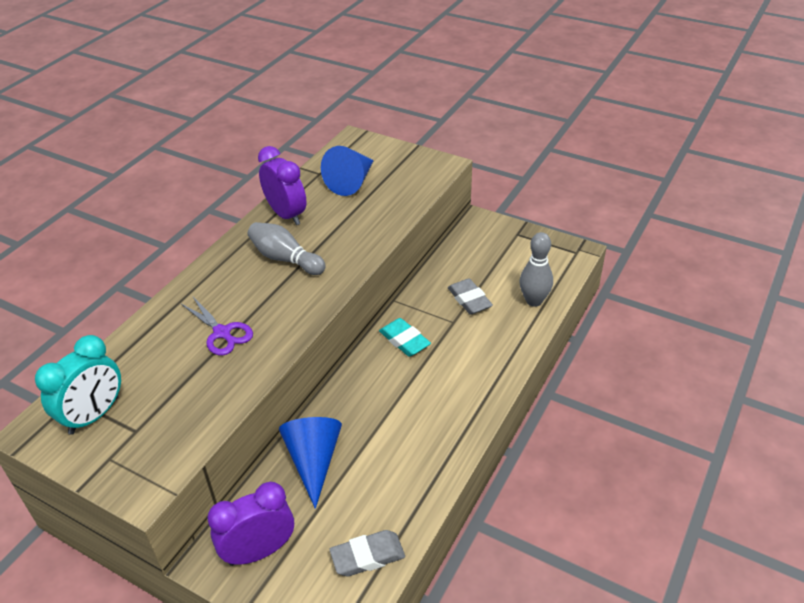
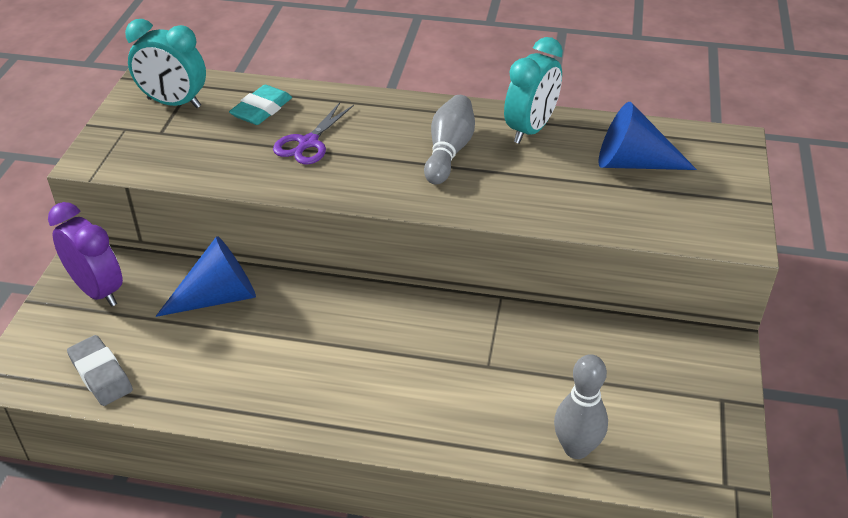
camera: 70 degrees right, 0 degrees up
(286, 215) = (530, 129): purple clock -> turquoise clock
(404, 340) = (431, 325): turquoise eraser -> turquoise eraser (262, 110)
(469, 300) = (540, 373): grey eraser -> none

